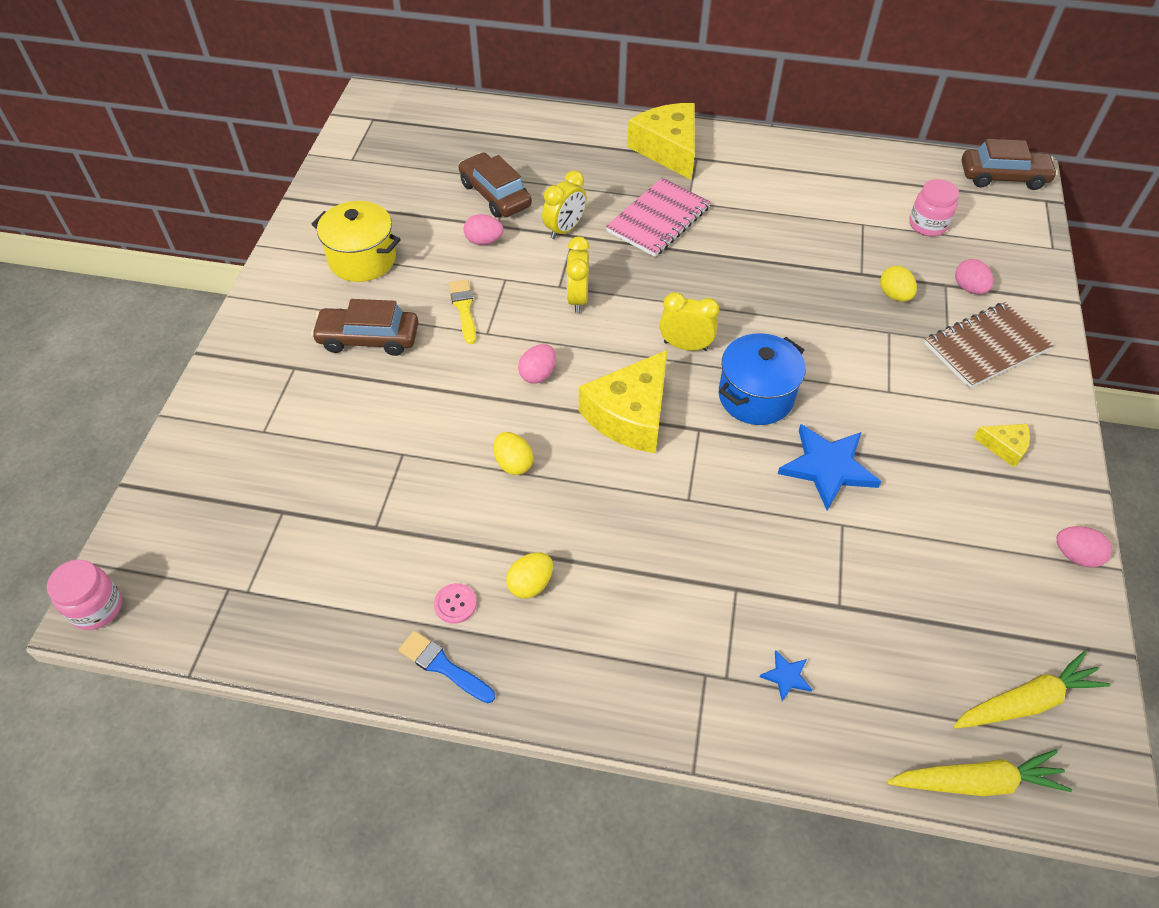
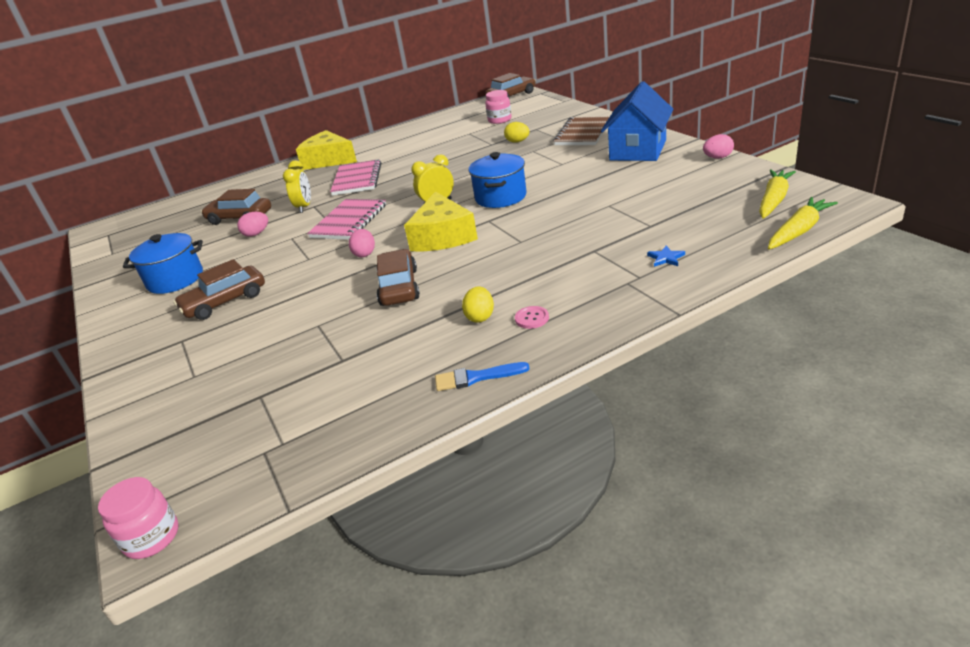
camera: 35 degrees left, 20 degrees down
(362, 259) = (175, 279): yellow pot -> blue pot
(455, 604) = (445, 352): pink button -> pink button (532, 318)
(464, 308) = (279, 259): yellow brush -> none
(513, 463) = (399, 287): yellow egg -> brown car
(577, 299) = (349, 221): yellow clock -> pink notebook
(828, 467) = (572, 195): blue star -> none
(969, 288) = (547, 125): pink egg -> none
(1004, 447) = (638, 150): yellow cheese -> blue house

